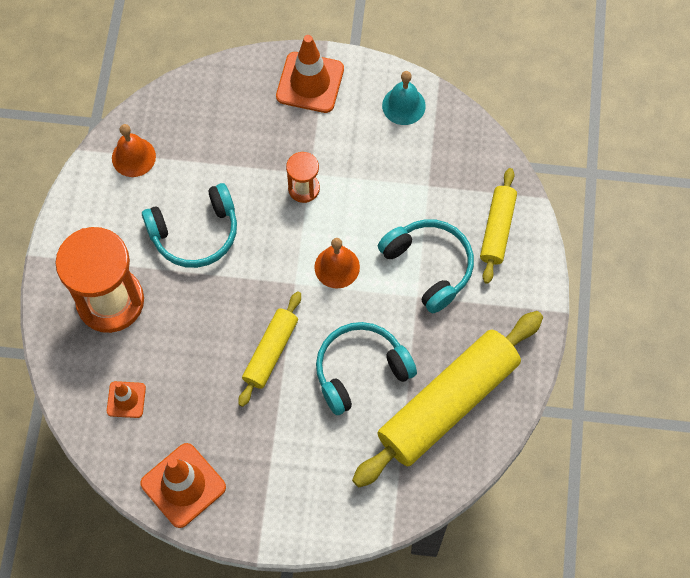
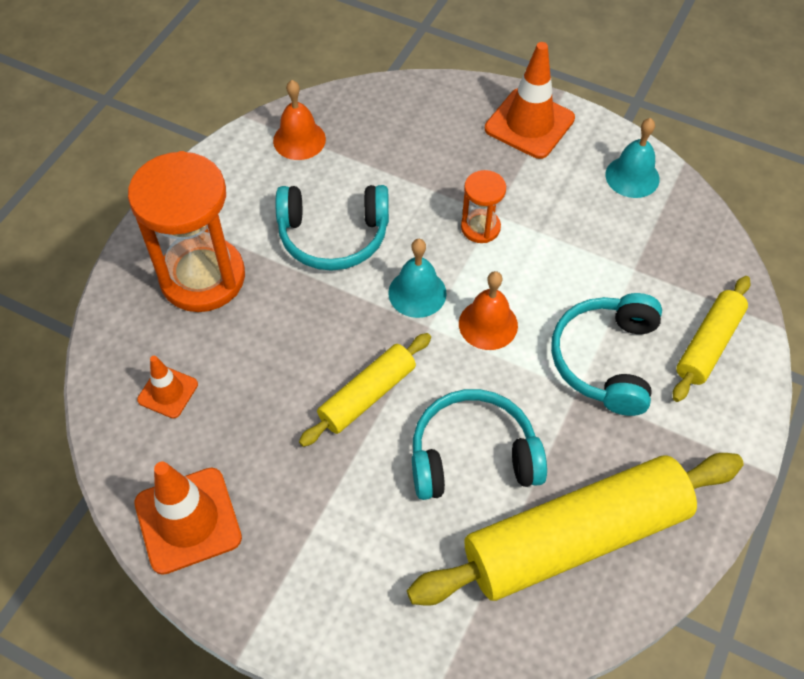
camera: 20 degrees right, 10 degrees down
(276, 259) = (417, 293): none -> turquoise bell
(429, 266) = (605, 360): turquoise headphones -> turquoise headphones turned 150 degrees counterclockwise

